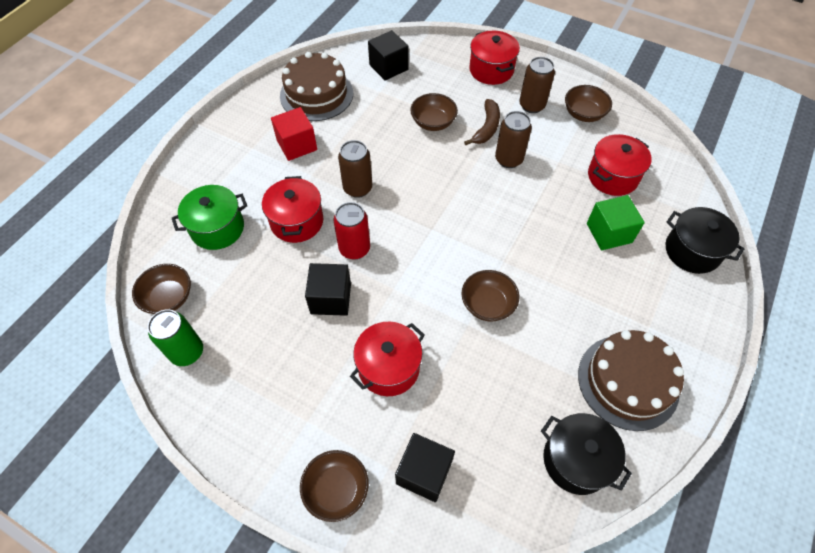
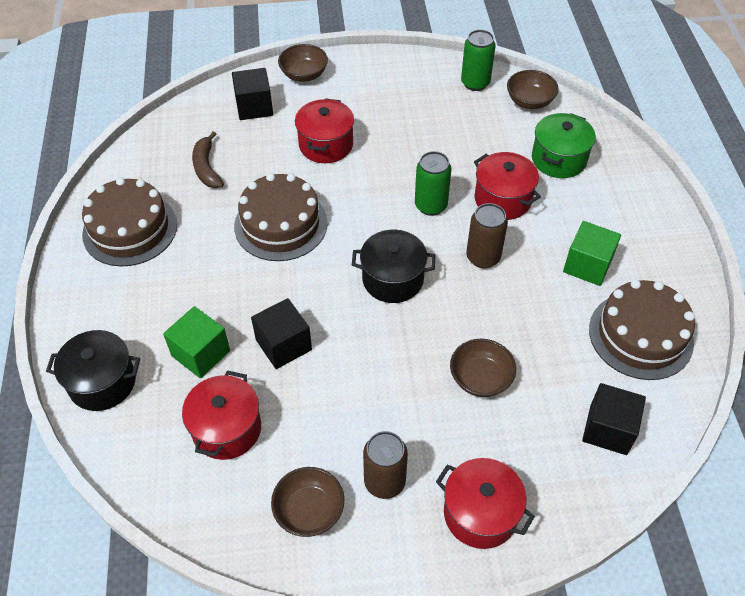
camera: 145 degrees right, 5 degrees down
(297, 145) = (587, 265): red cube -> green cube
(331, 298) = (412, 162): black cube -> black cube (283, 345)
(354, 249) = (431, 205): red can -> green can
(486, 128) = (415, 409): brown banana -> brown banana (207, 168)
(487, 304) = (281, 224): brown bowl -> brown cake
(508, 159) = (359, 380): brown can -> none
(576, 460) = (151, 162): black pot -> black pot (393, 279)

